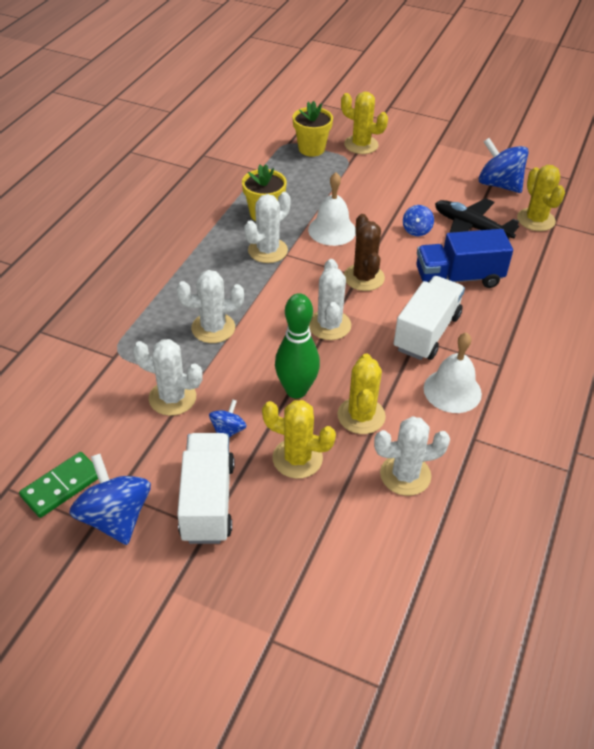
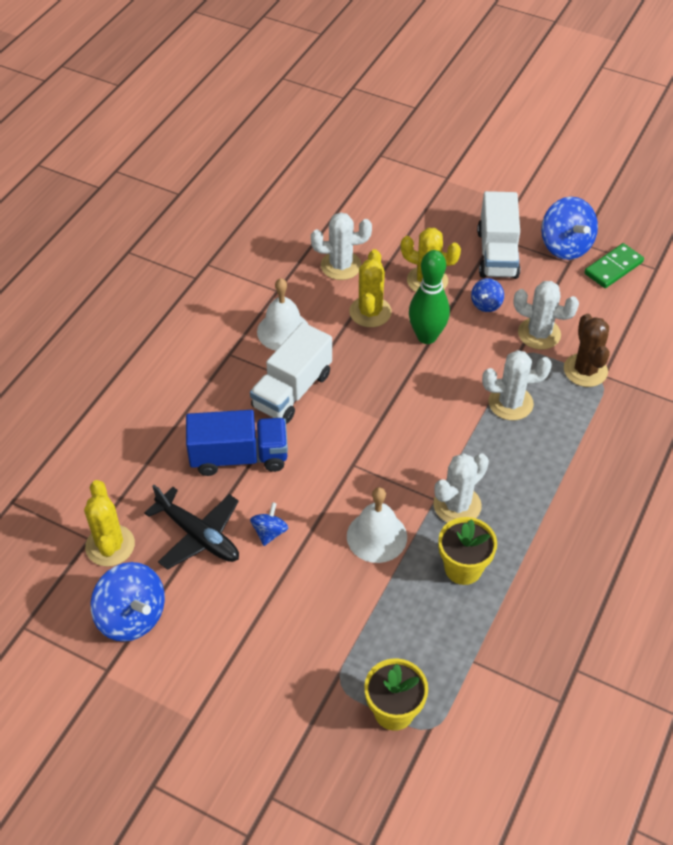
camera: 175 degrees left, 5 degrees up
(329, 325) = (391, 402): white cactus -> none
(361, 145) = (315, 719): yellow cactus -> none
(364, 277) = (346, 461): brown cactus -> brown cactus (585, 370)

